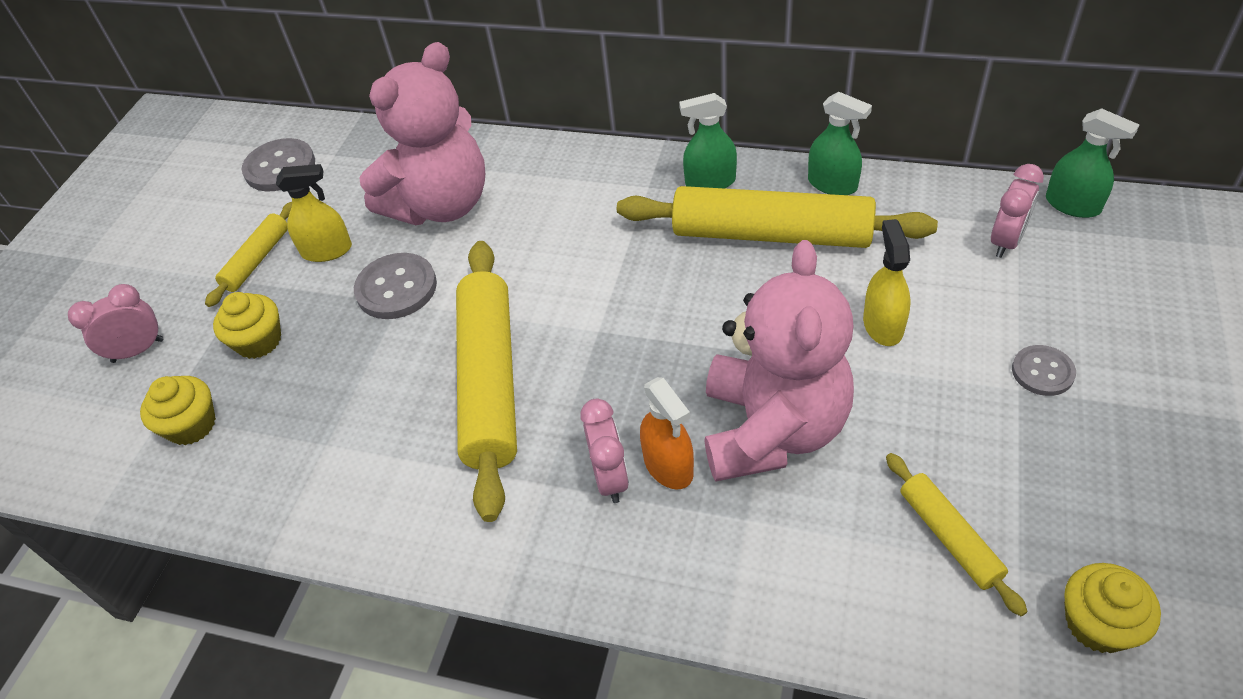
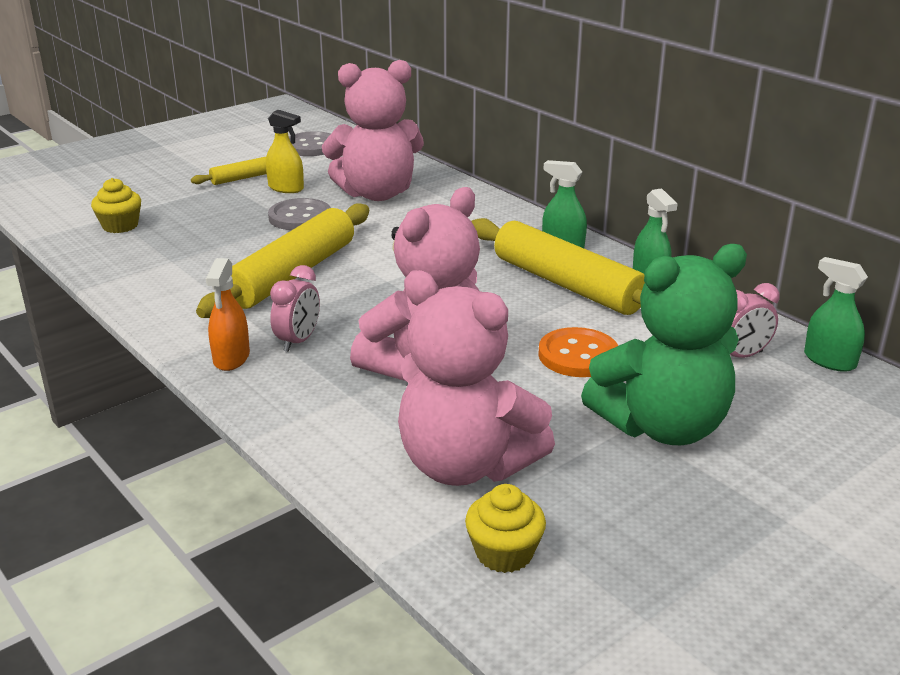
camera: 30 degrees right, 20 degrees down
(138, 350) = (137, 188): pink clock -> none
(259, 341) = (198, 209): yellow cupcake -> none
(668, 466) = (339, 352): orange spray bottle -> orange spray bottle (231, 358)
(883, 325) = (578, 355): yellow spray bottle -> orange button
(949, 537) = (466, 465): yellow rolling pin -> pink teddy bear
(1042, 372) = (662, 426): grey button -> green teddy bear
(1072, 205) = (829, 361): green spray bottle -> green spray bottle turned 150 degrees clockwise

